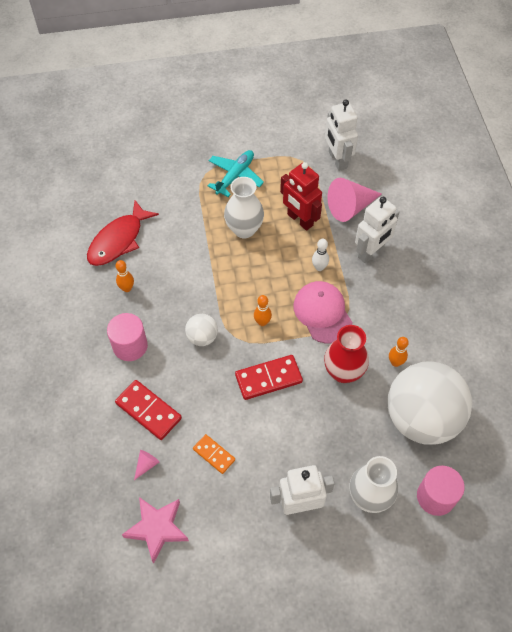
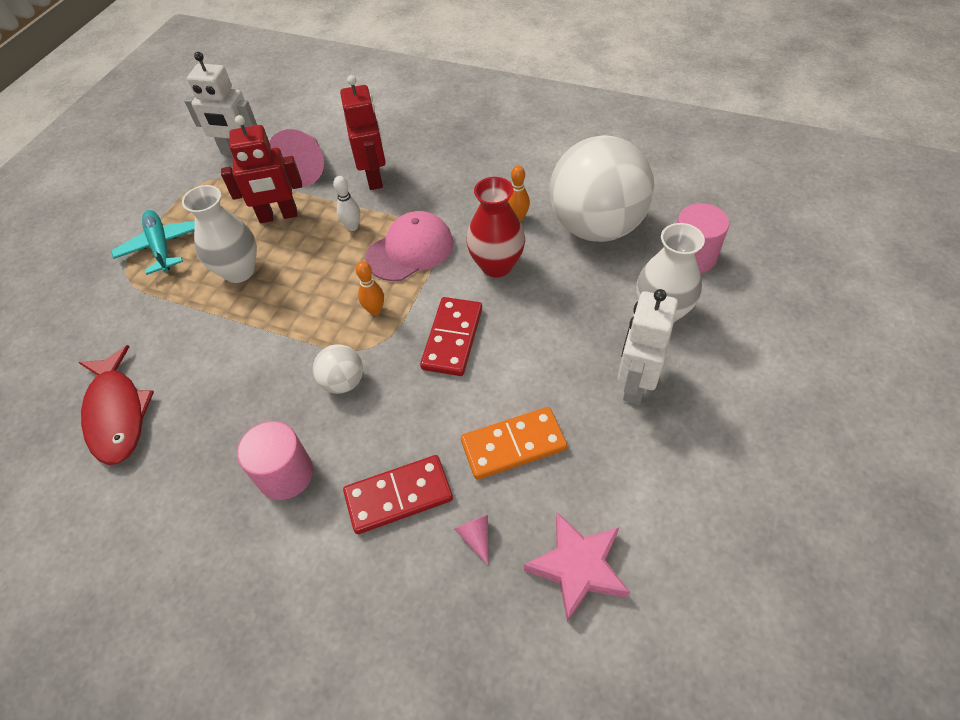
camera: 55 degrees left, 5 degrees down
(127, 288) = (197, 437): orange bowling pin -> none
(214, 454) = (513, 445): orange domino -> orange domino, size x1.61
(322, 313) = (410, 250): pink cap -> pink cap turned 135 degrees clockwise
(371, 252) = (374, 177): white robot -> red robot

